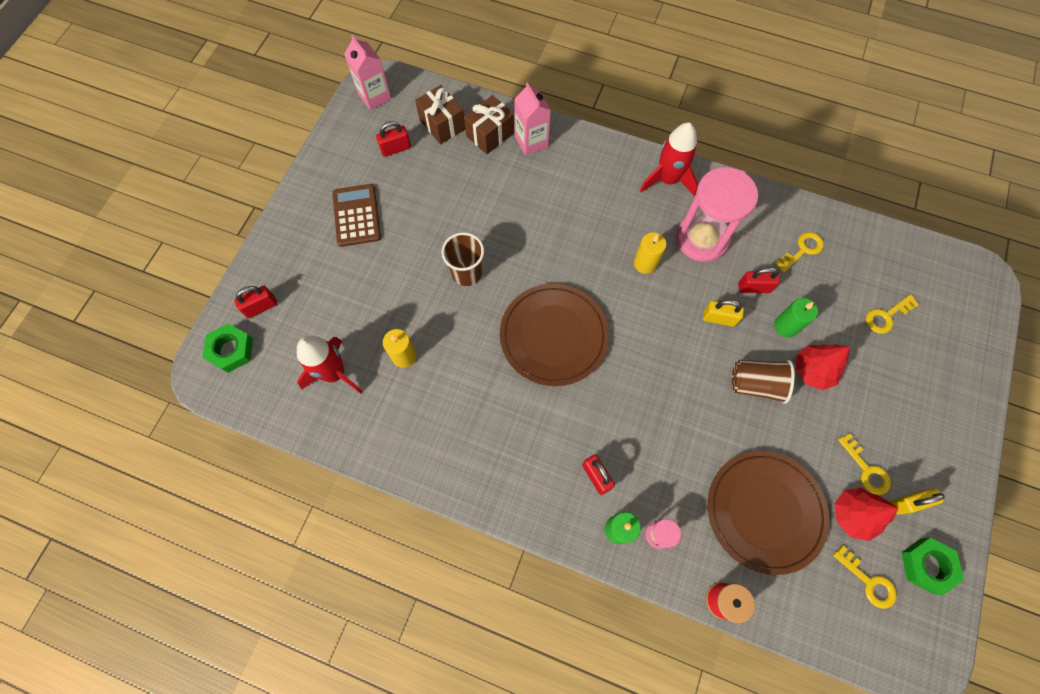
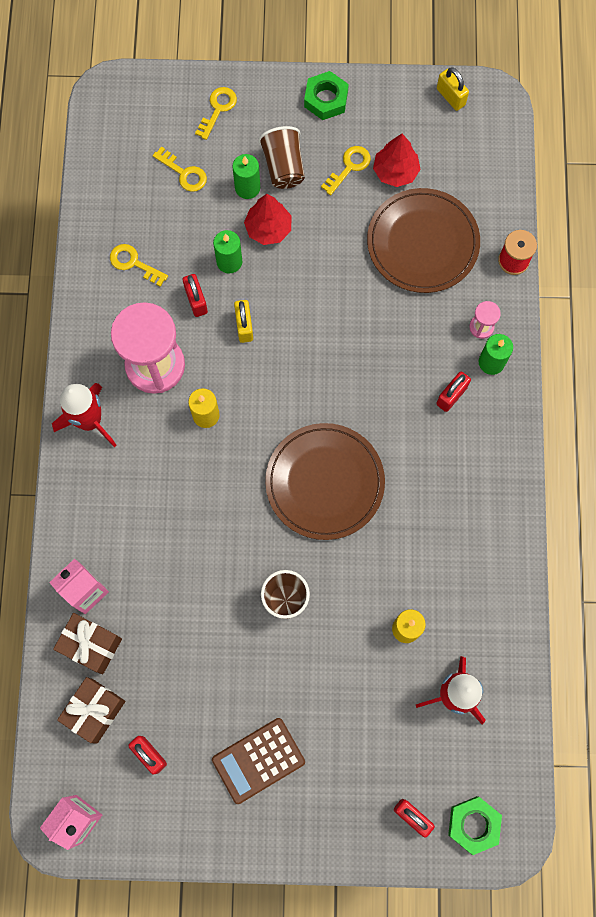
camera: 110 degrees left, 5 degrees up
(756, 384) = (302, 276): brown cup -> brown cup (283, 167)
(860, 366) = (247, 188): none -> green candle
(868, 581) = (448, 150): yellow key -> yellow key (218, 109)
(907, 502) = (366, 130): yellow padlock -> yellow padlock (450, 97)
(927, 565) = (415, 108): green nut -> green nut (326, 99)

